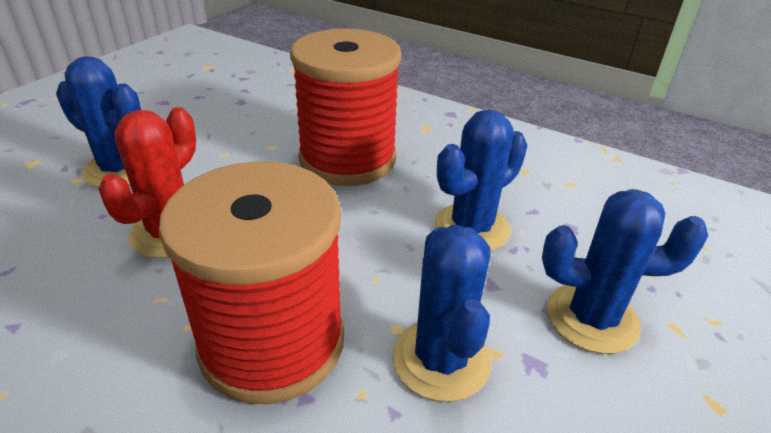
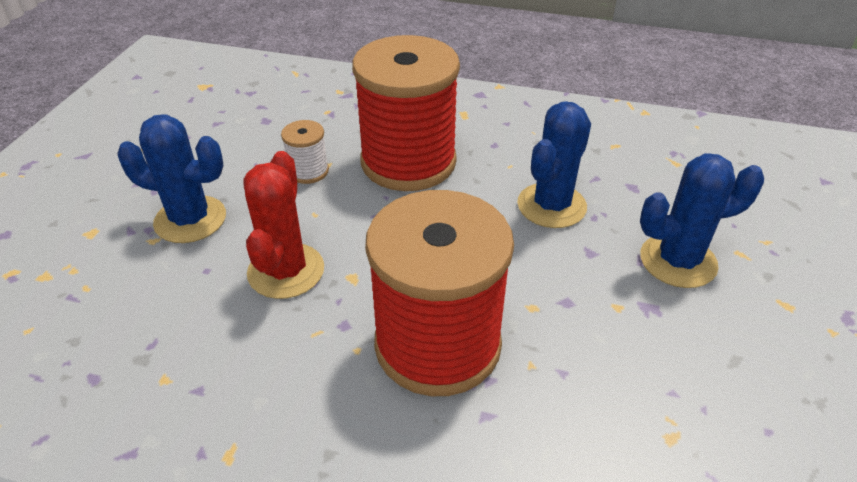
camera: 15 degrees left, 5 degrees up
(250, 149) = (308, 171): none -> white spool
(441, 359) = (579, 323): blue cactus -> none

